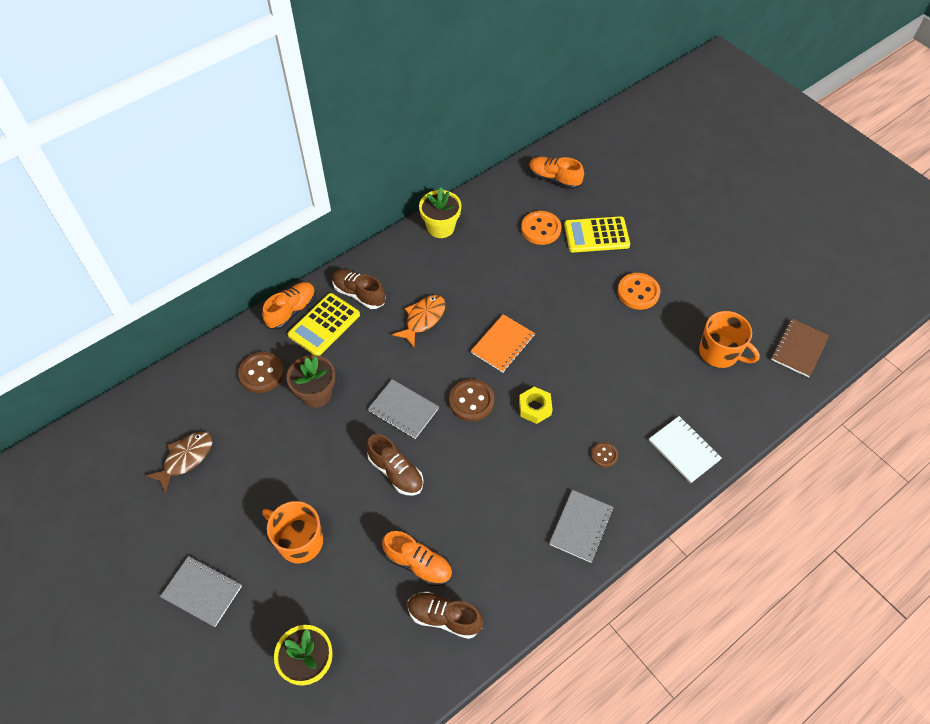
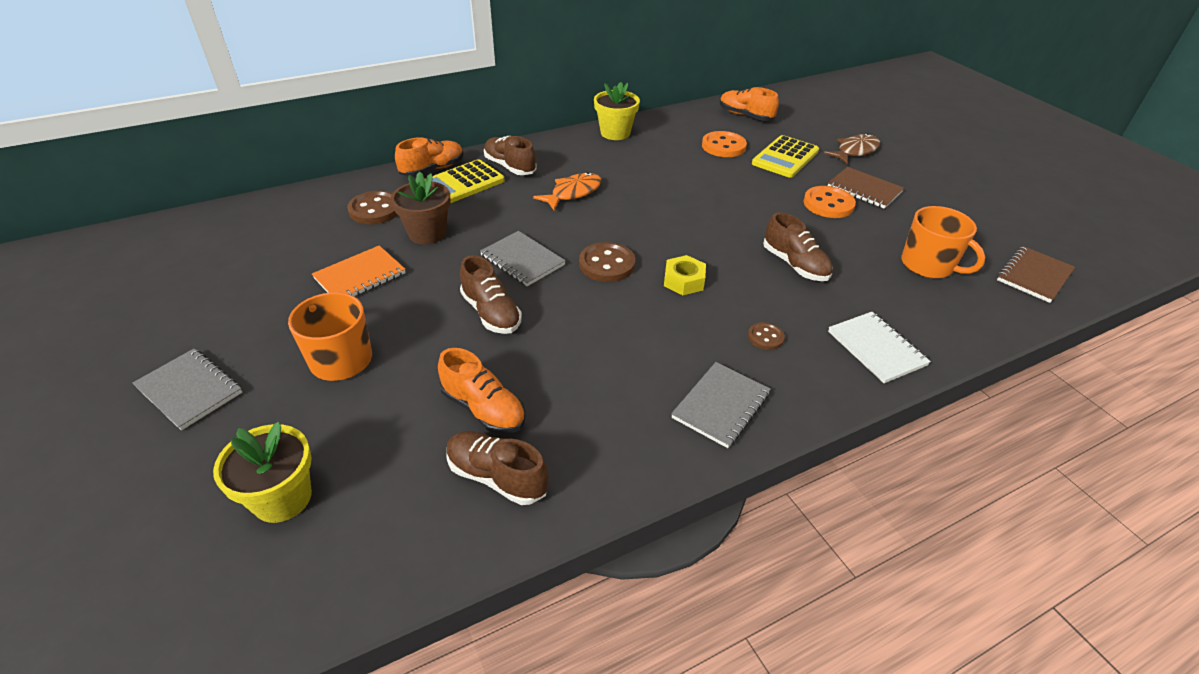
camera: 10 degrees right, 15 degrees down
(186, 459) = (251, 264): brown fish -> brown fish (855, 151)
(503, 344) = (658, 223): orange notebook -> orange notebook (360, 276)
(596, 235) = (785, 157): yellow calculator -> yellow calculator turned 60 degrees counterclockwise
(618, 372) = (795, 265): none -> brown shoe
(666, 267) = (864, 189): none -> brown notebook

